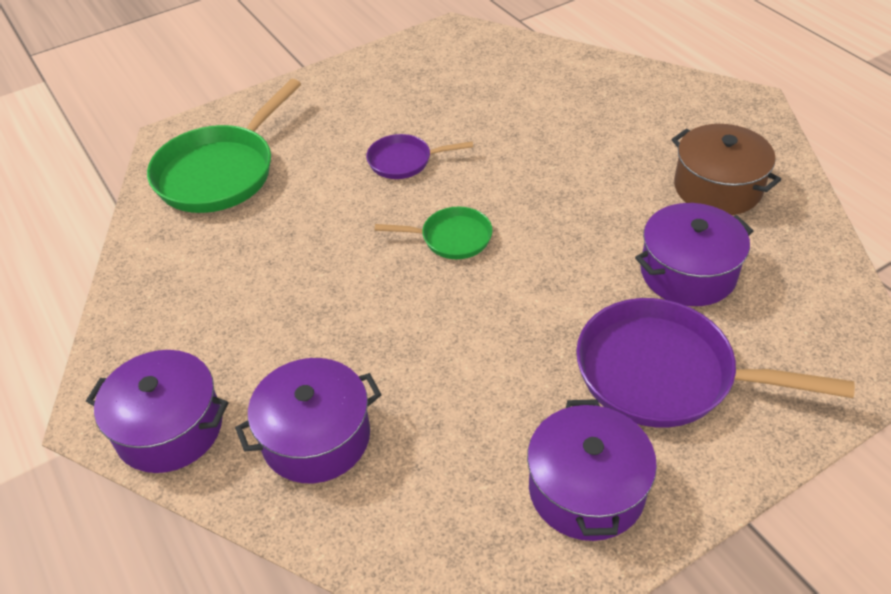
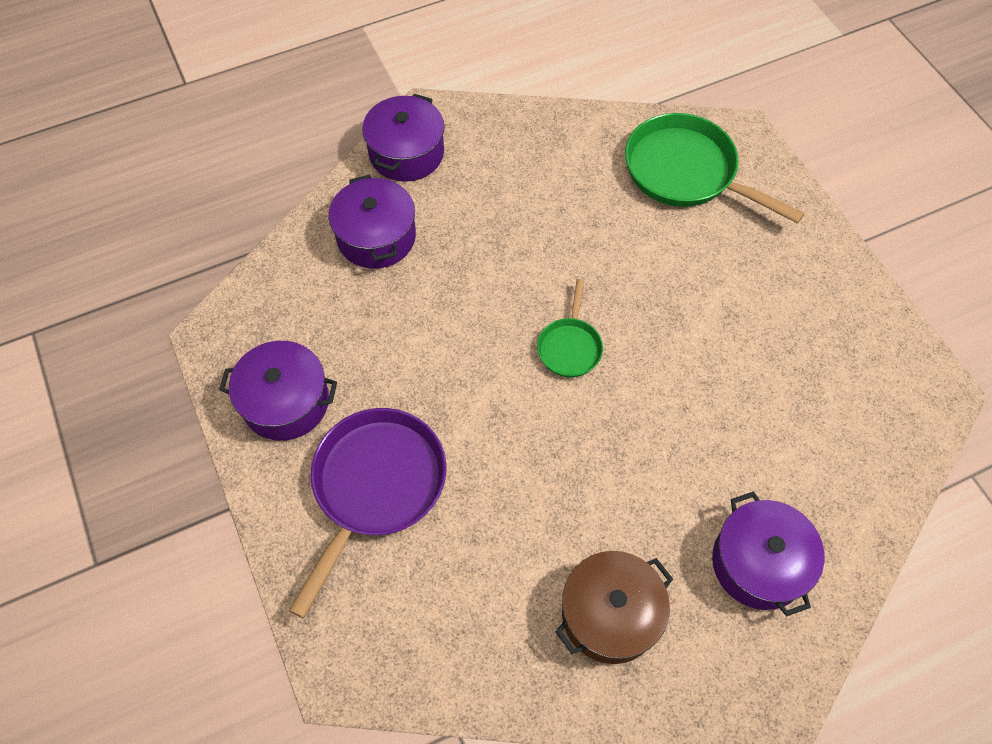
camera: 95 degrees right, 15 degrees up
(404, 161) = (687, 318): purple pan -> none
(688, 272) = (489, 543): purple pot -> purple pot (758, 563)

